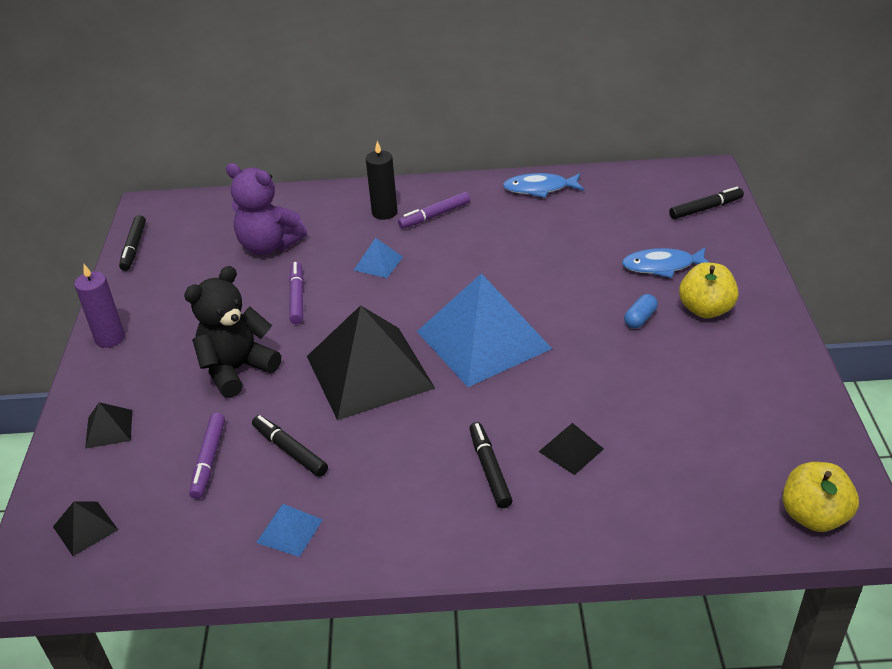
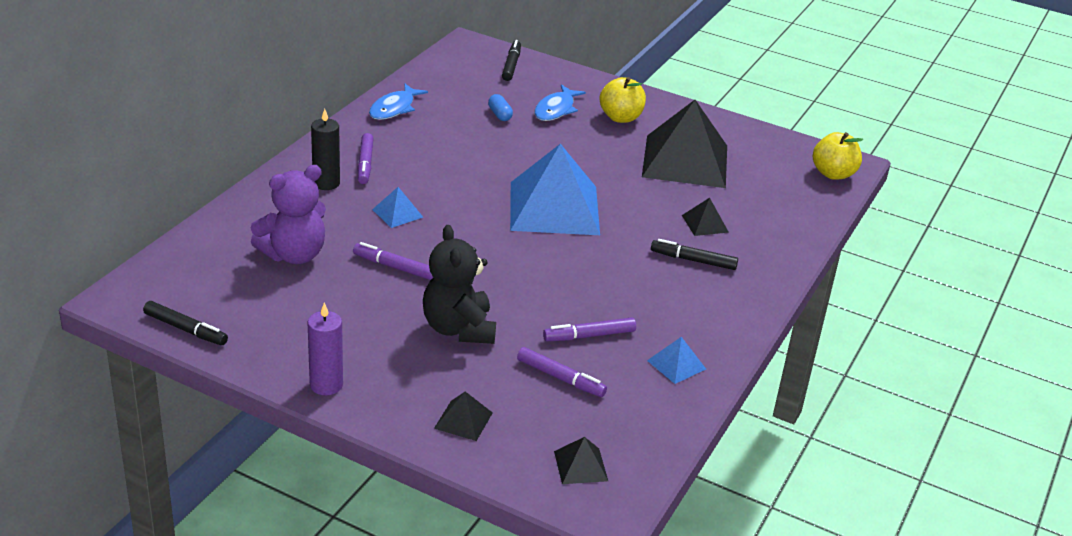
camera: 65 degrees left, 5 degrees down
(290, 450) = (589, 336): black marker -> purple marker
(369, 371) = (535, 268): black pyramid -> black pyramid (685, 161)
(640, 319) = (602, 143): blue capsule -> blue capsule (499, 115)

